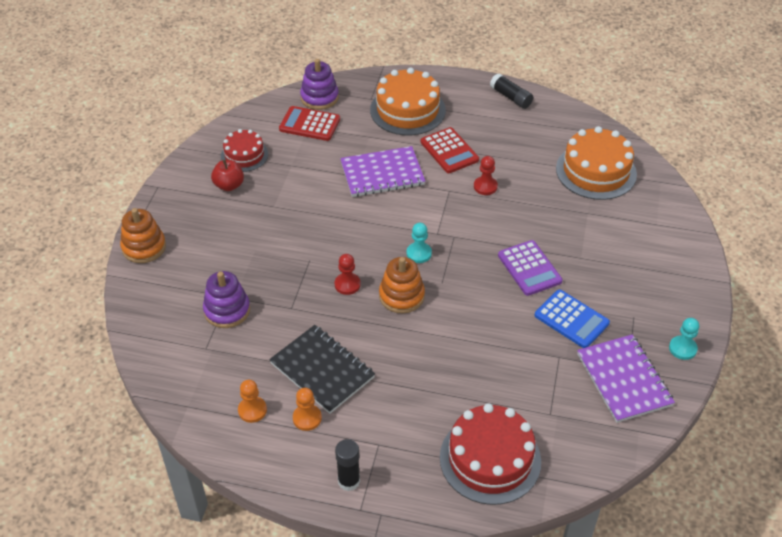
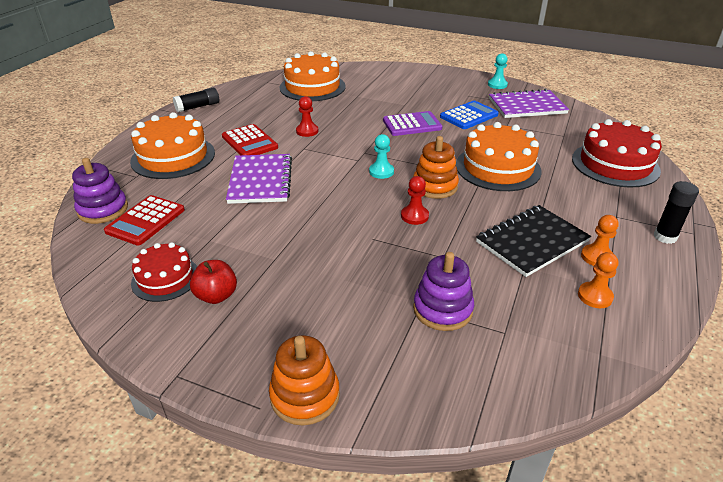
camera: 80 degrees left, 10 degrees down
(449, 151) = (249, 142): red calculator -> red calculator turned 75 degrees clockwise
(451, 346) = (498, 168): none -> orange cake

